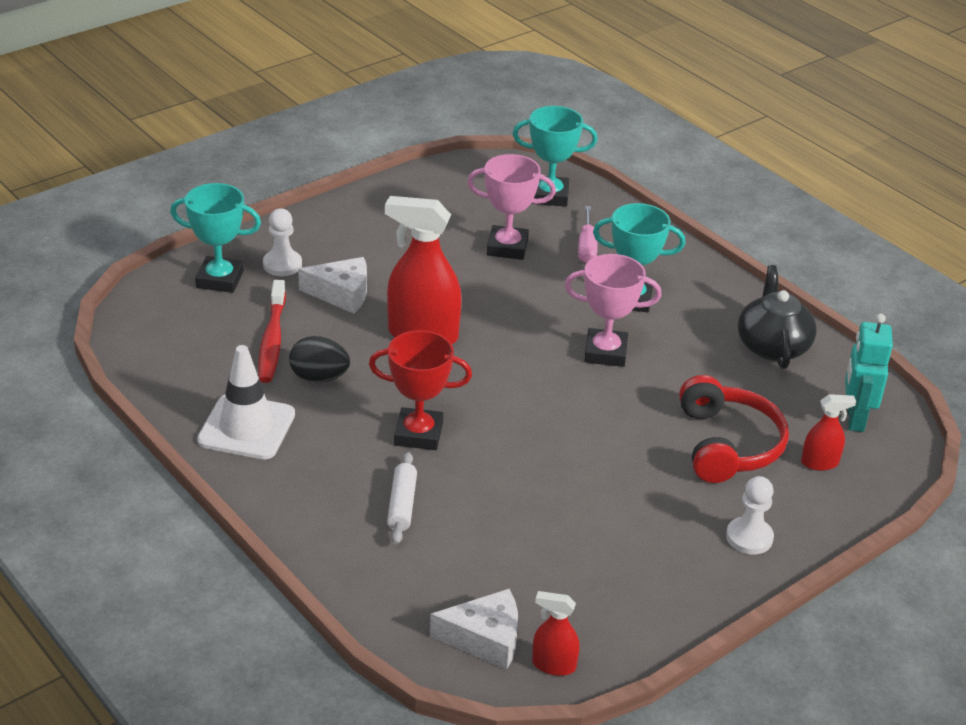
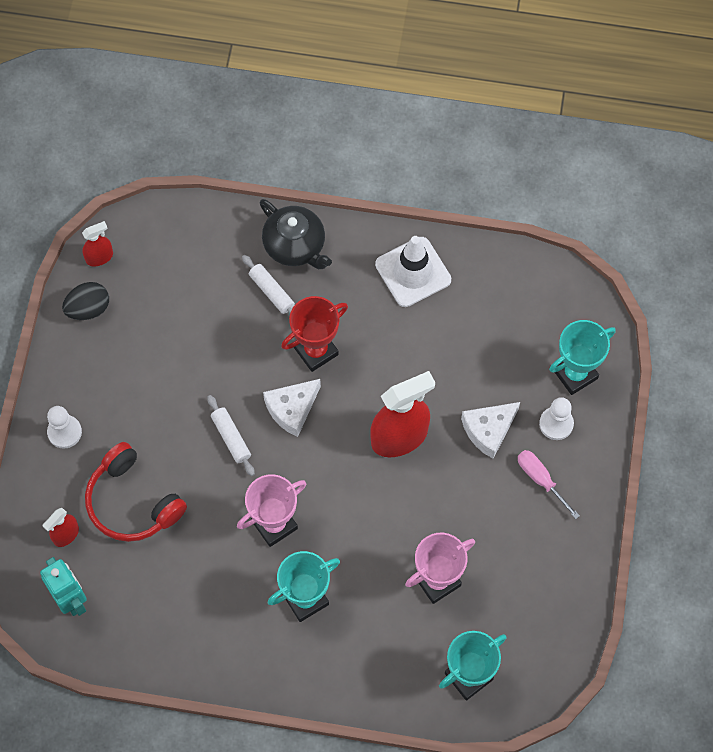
camera: 140 degrees right, 30 degrees up
(272, 340) = (481, 351): red toothbrush -> none
(319, 377) = (418, 345): black egg -> black egg (88, 309)
(485, 638) = (146, 244): white cheese -> white cheese (292, 409)
(578, 428) = (231, 438): none -> white rolling pin
(587, 247) = (386, 634): pink screwdriver -> pink screwdriver (541, 480)
(772, 346) = (174, 632): black teapot -> black teapot (295, 246)

